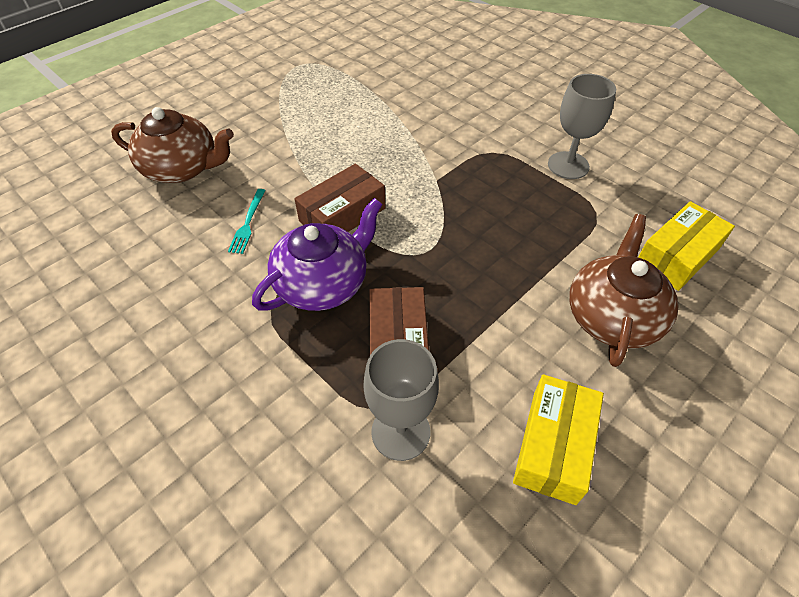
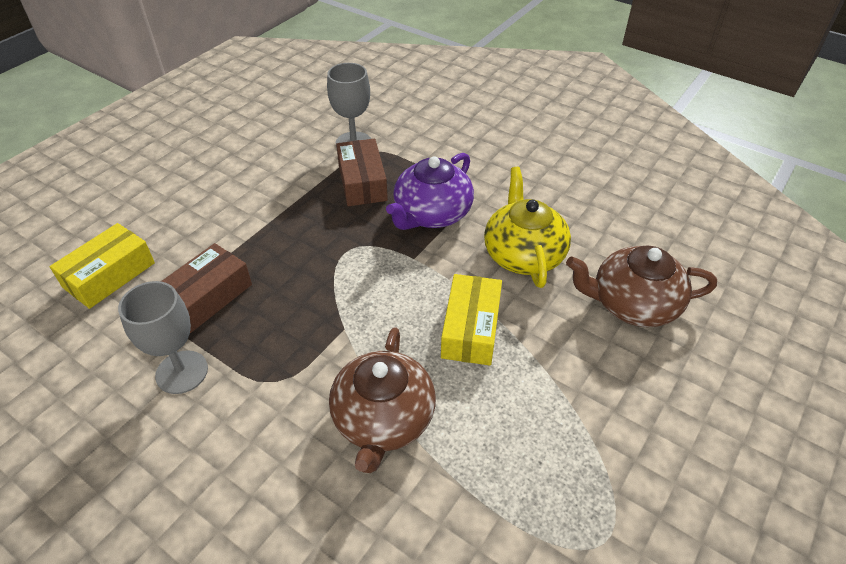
camera: 170 degrees right, 5 degrees down
(248, 223) = (523, 254): turquoise fork -> yellow teapot
(342, 215) = (436, 274): brown box -> brown box (207, 297)
(553, 446) = (259, 147): yellow box -> yellow box (471, 329)
(612, 316) = (194, 219): brown teapot -> brown teapot (383, 419)

